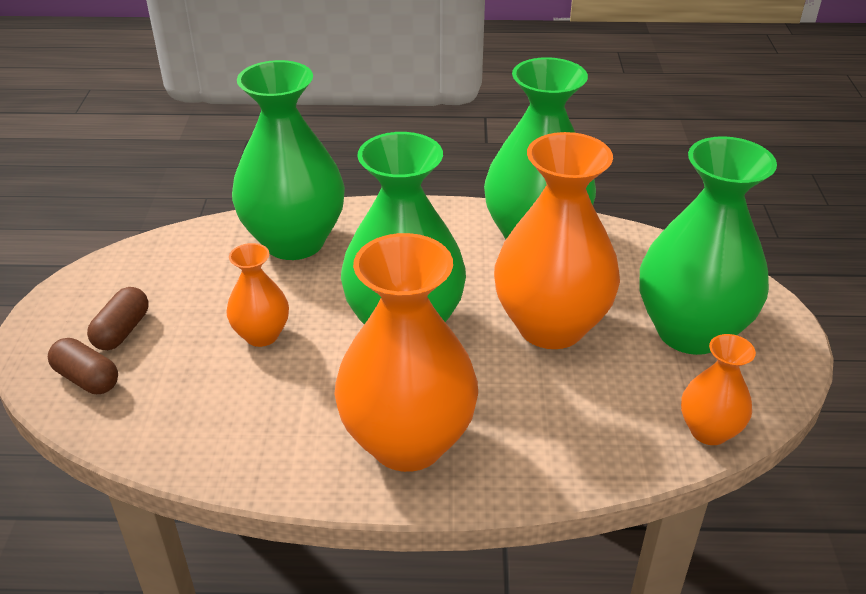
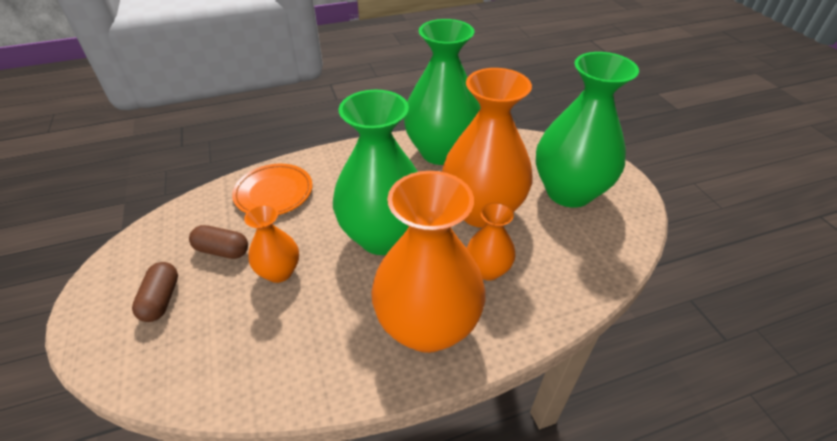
camera: 20 degrees left, 5 degrees up
(87, 379) = (145, 351): brown capsule -> brown capsule (222, 250)
(294, 241) = (273, 192): green vase -> orange plate
(709, 431) = (617, 257): orange vase -> orange vase (487, 270)

